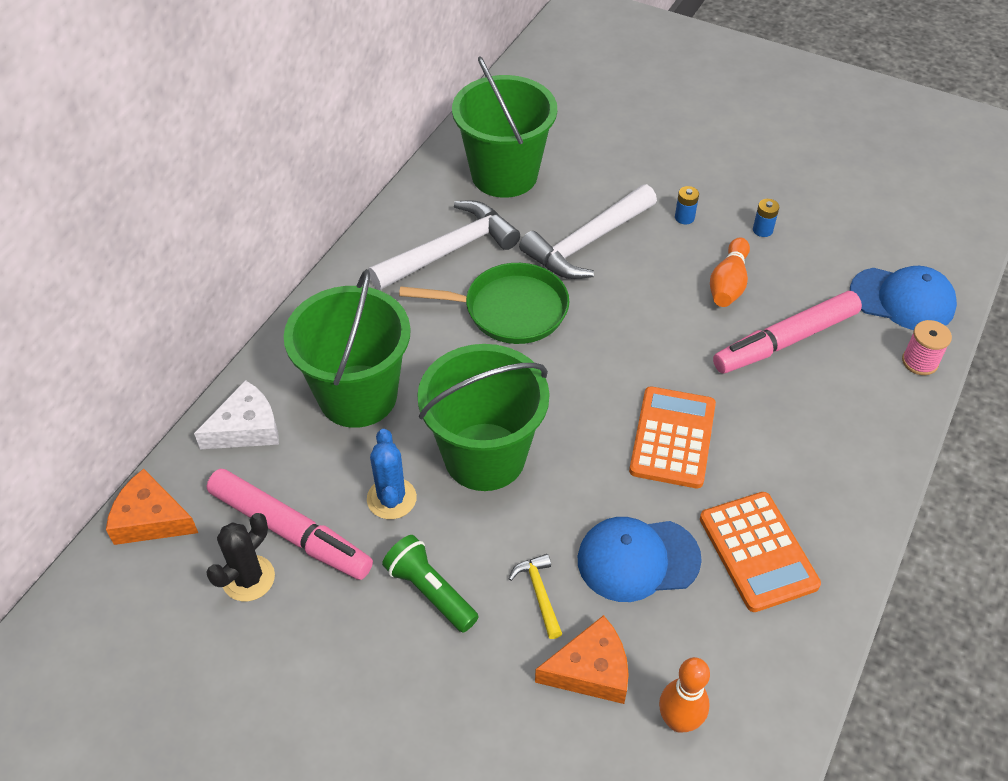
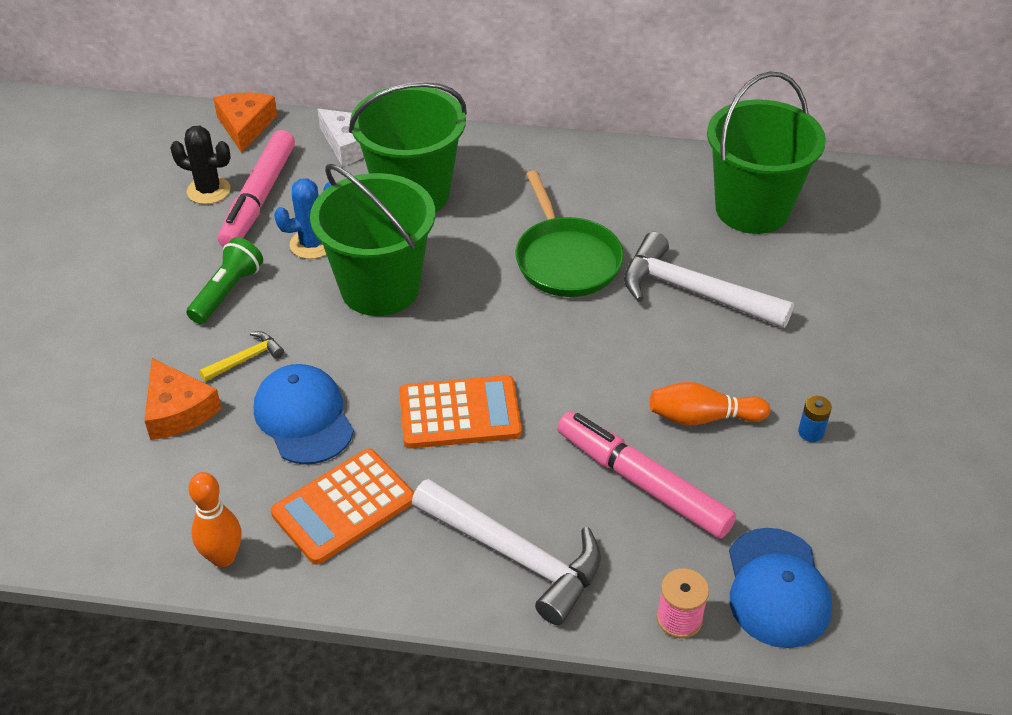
camera: 70 degrees right, 5 degrees down
(450, 250) = (621, 200): white hammer -> white hammer (516, 556)
(679, 721) = (141, 481): orange bowling pin -> orange bowling pin (223, 557)
(684, 217) = (784, 360): blue battery -> none

